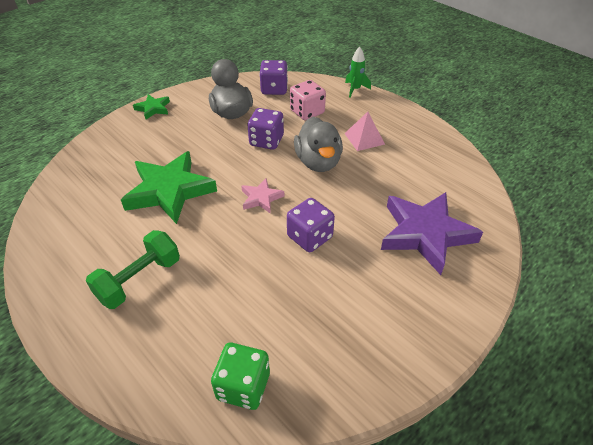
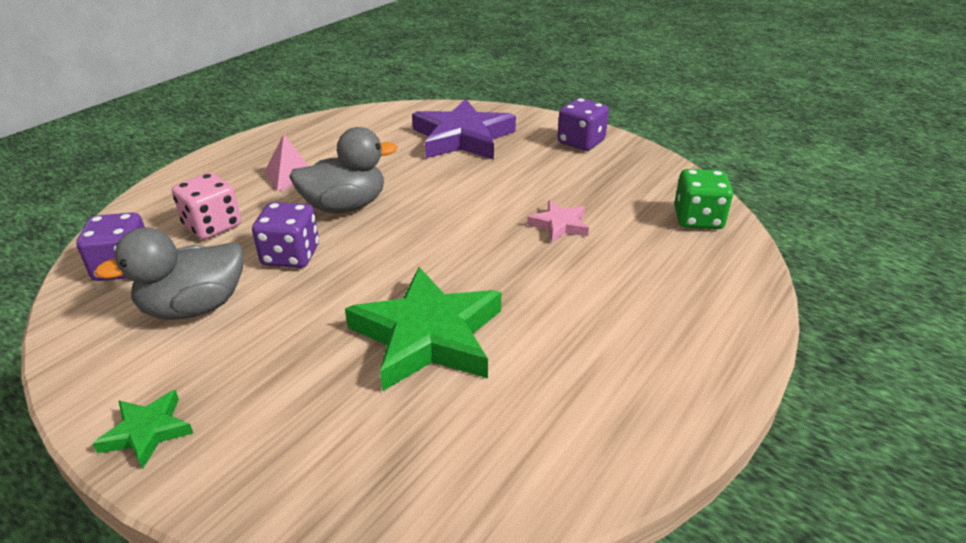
camera: 100 degrees left, 10 degrees down
(139, 280) = (615, 320): green dumbbell -> none
(261, 198) = (428, 243): pink star -> pink star (559, 225)
(309, 237) = (489, 201): purple dice -> purple dice (581, 142)
(355, 89) = (156, 188): green rocket -> none

